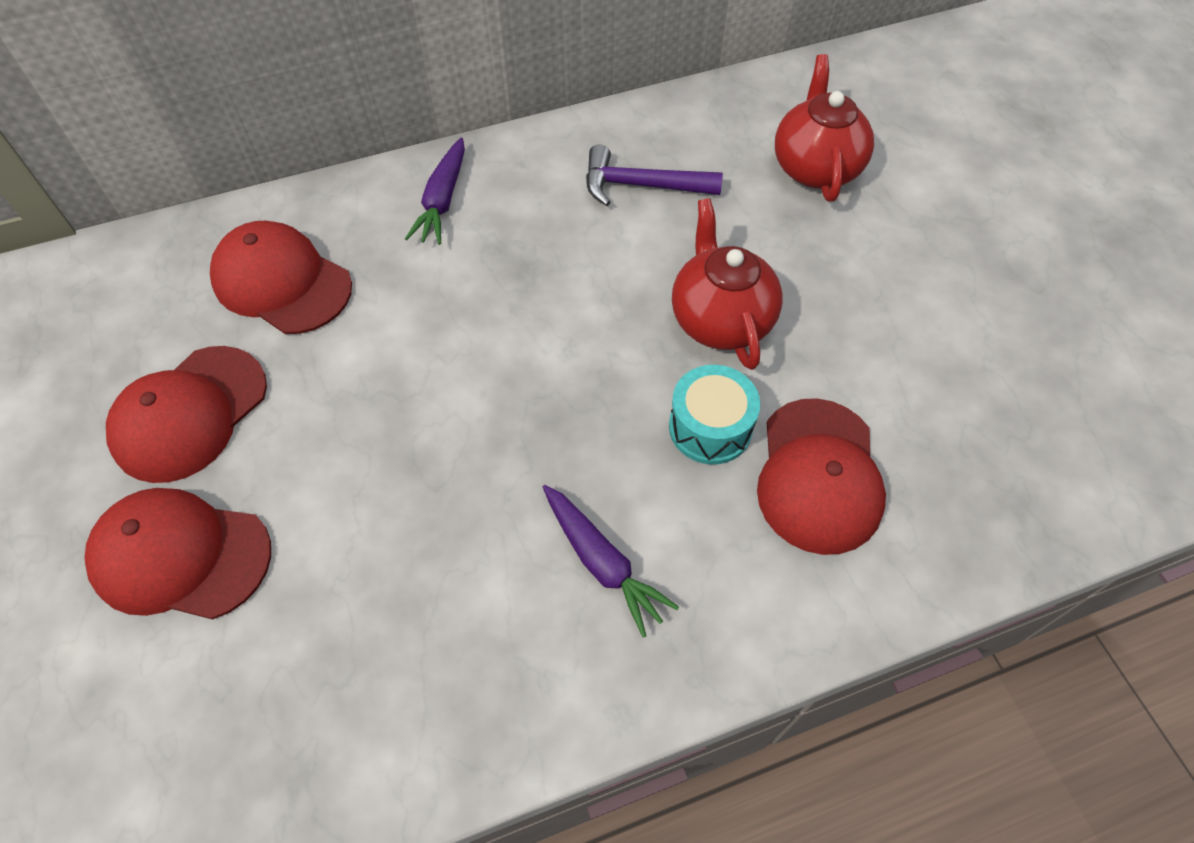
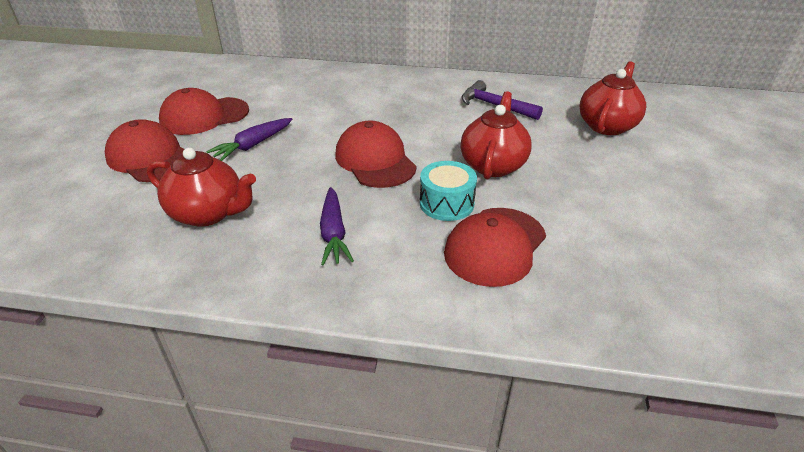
camera: 30 degrees right, 20 degrees down
(282, 282) = (286, 89): red cap -> red cap (375, 160)
(390, 622) = (208, 213): none -> red teapot
(442, 201) = (386, 84): purple carrot -> purple carrot (253, 145)

